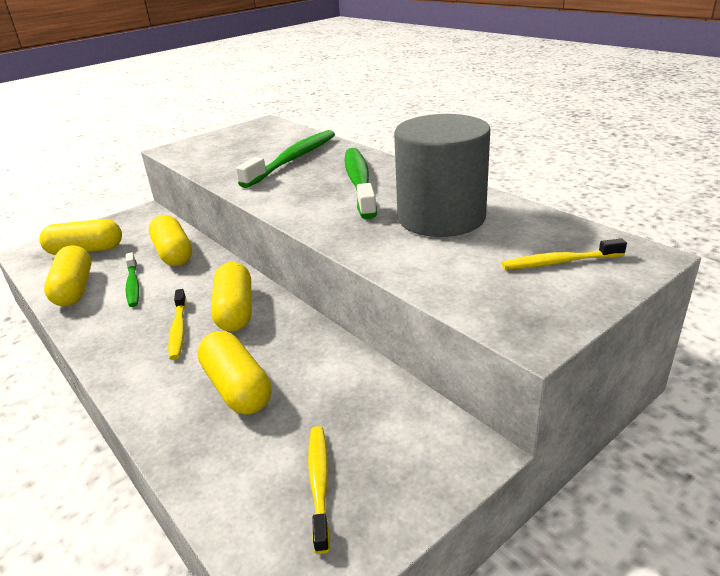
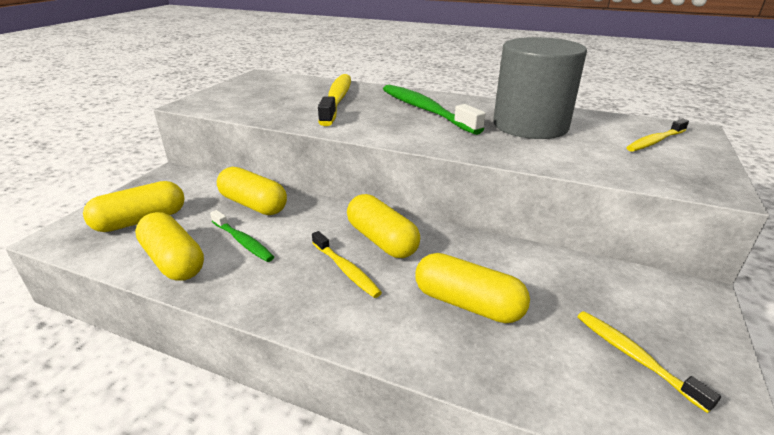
camera: 30 degrees left, 0 degrees up
(293, 159) = (337, 100): green toothbrush -> yellow toothbrush

